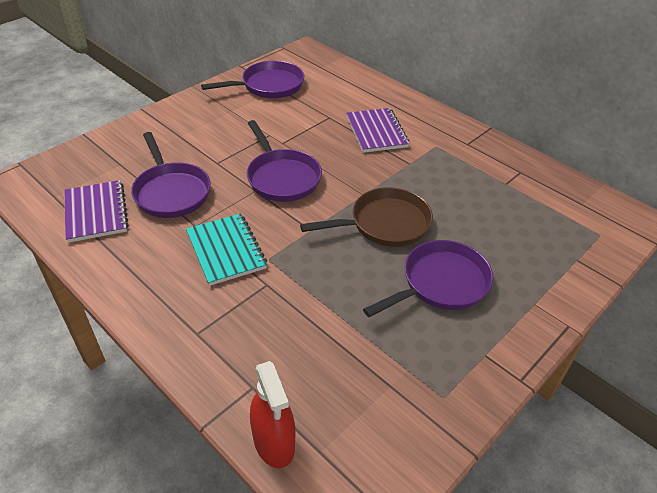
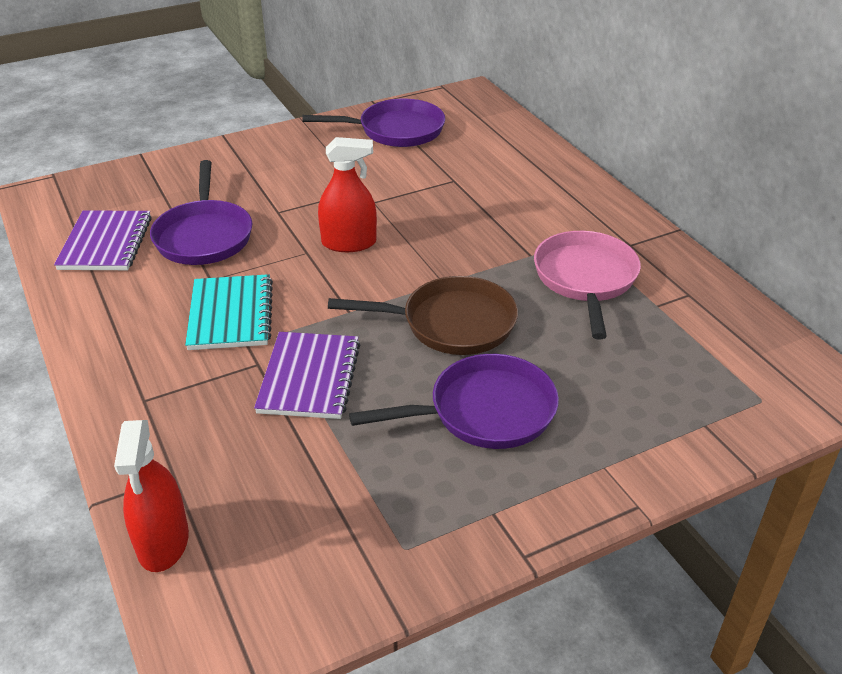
camera: 20 degrees right, 5 degrees down
(282, 177) = (349, 243): purple pan -> red spray bottle
(376, 132) = (508, 209): purple notebook -> purple notebook (309, 378)
(453, 174) = (585, 279): none -> pink pan

